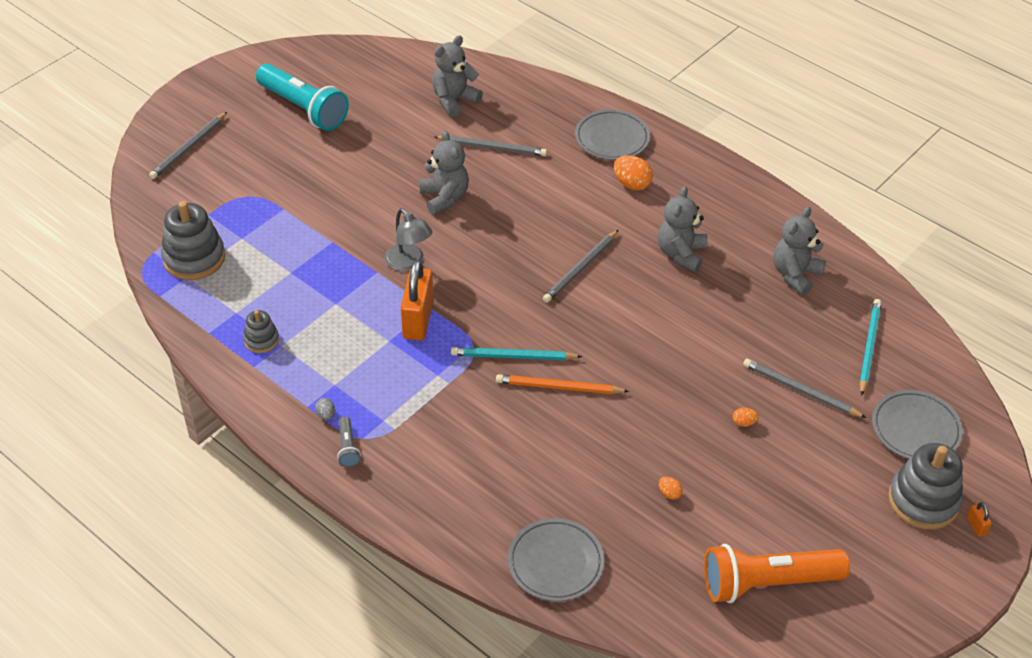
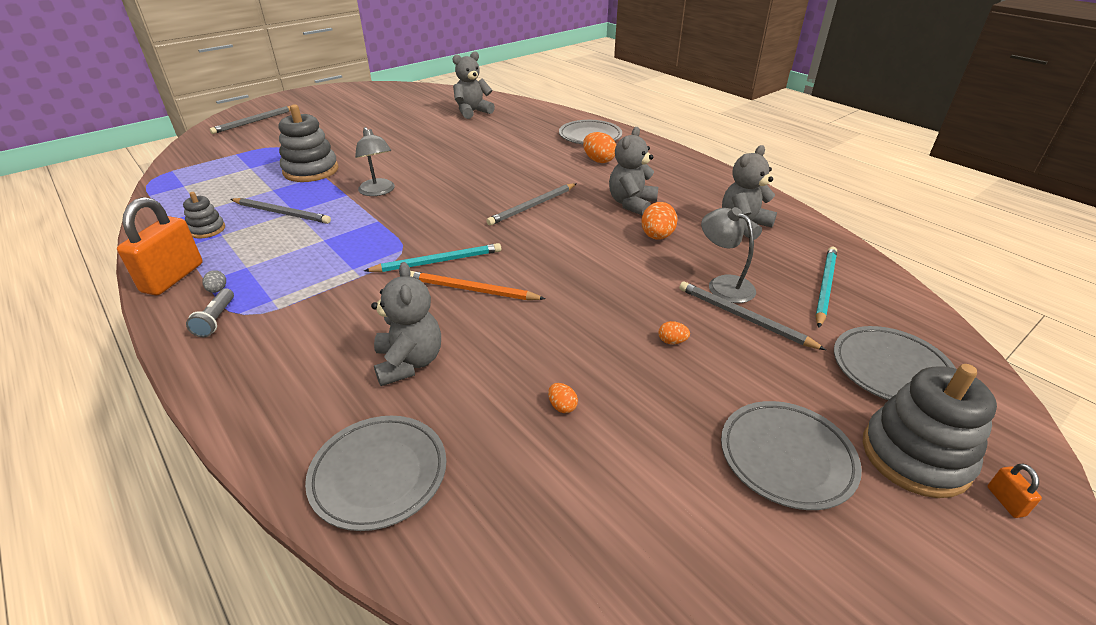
camera: 10 degrees right, 10 degrees down
(194, 258) = (200, 176): grey stacking toy -> grey stacking toy (311, 170)
(303, 108) = (356, 109): turquoise flashlight -> none
(418, 320) = (361, 228): orange padlock -> orange padlock (173, 278)
(444, 198) = (434, 157): grey teddy bear -> grey teddy bear (409, 362)
(492, 147) = (489, 135): grey pencil -> grey pencil (281, 213)
(513, 356) = (437, 261): turquoise pencil -> turquoise pencil turned 150 degrees clockwise
(713, 299) = (657, 236): none -> orange egg
(767, 583) = (677, 546): orange flashlight -> none
(781, 355) = (723, 284): none -> grey lamp
(835, 513) = (786, 457): none -> grey plate

